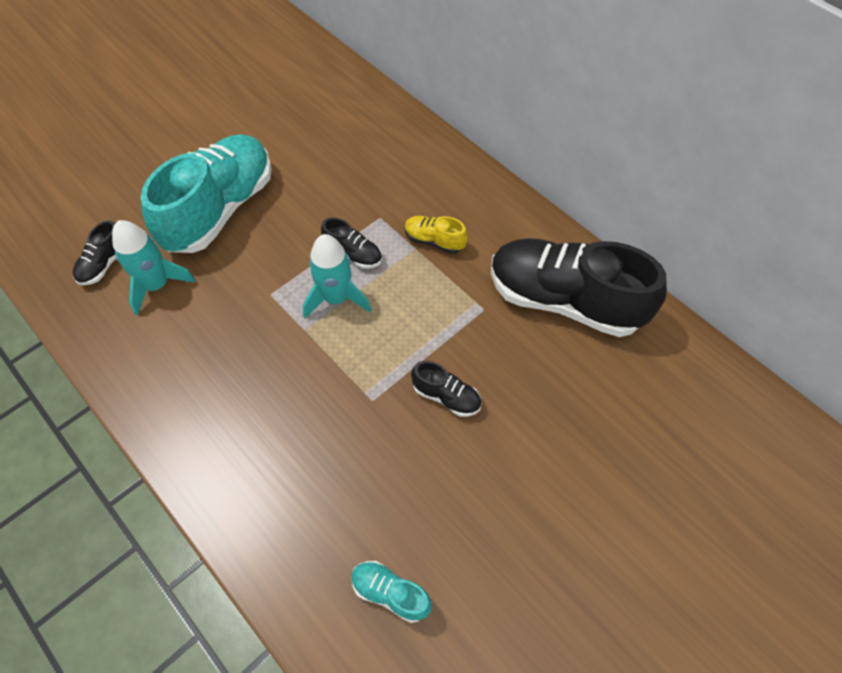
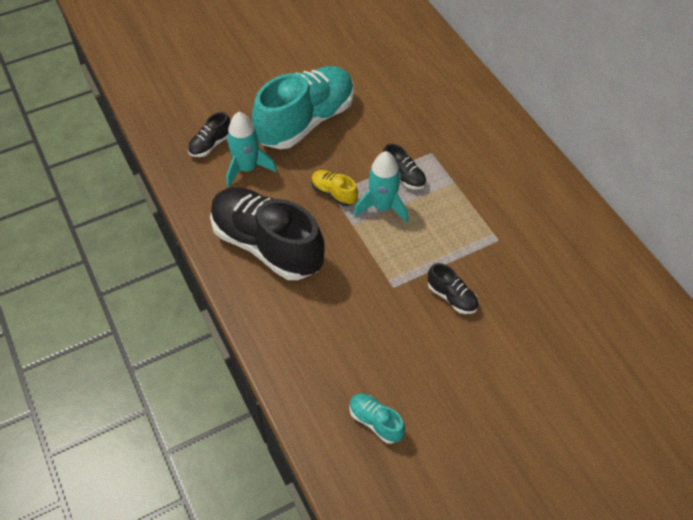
camera: 15 degrees right, 5 degrees down
(434, 241) = (471, 180): yellow shoe -> yellow shoe (334, 193)
(564, 301) = (567, 247): black shoe -> black shoe (267, 245)

